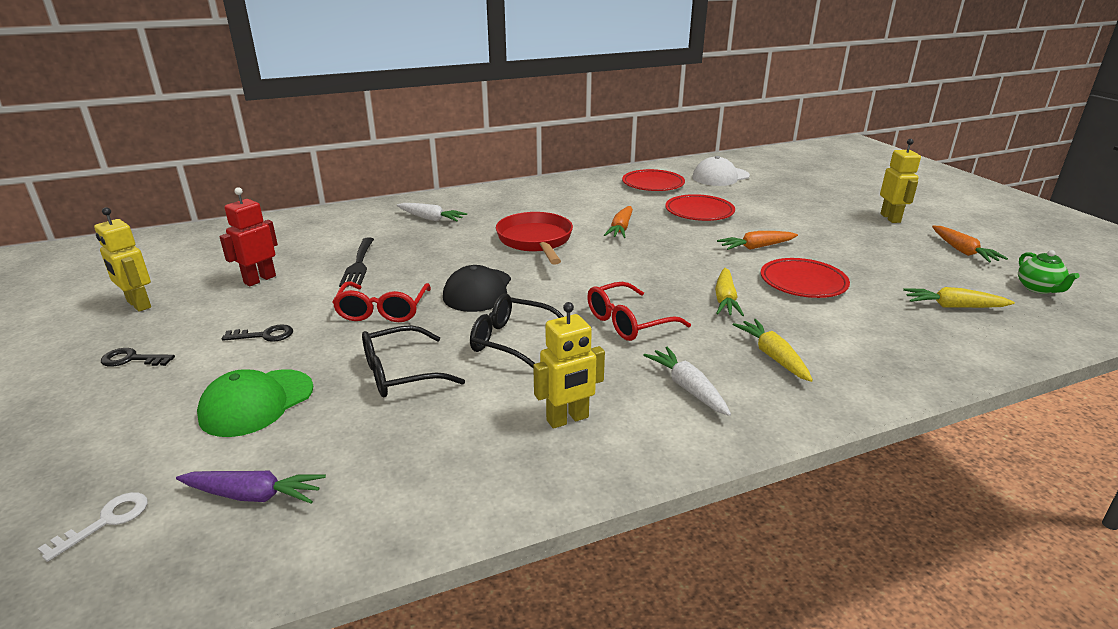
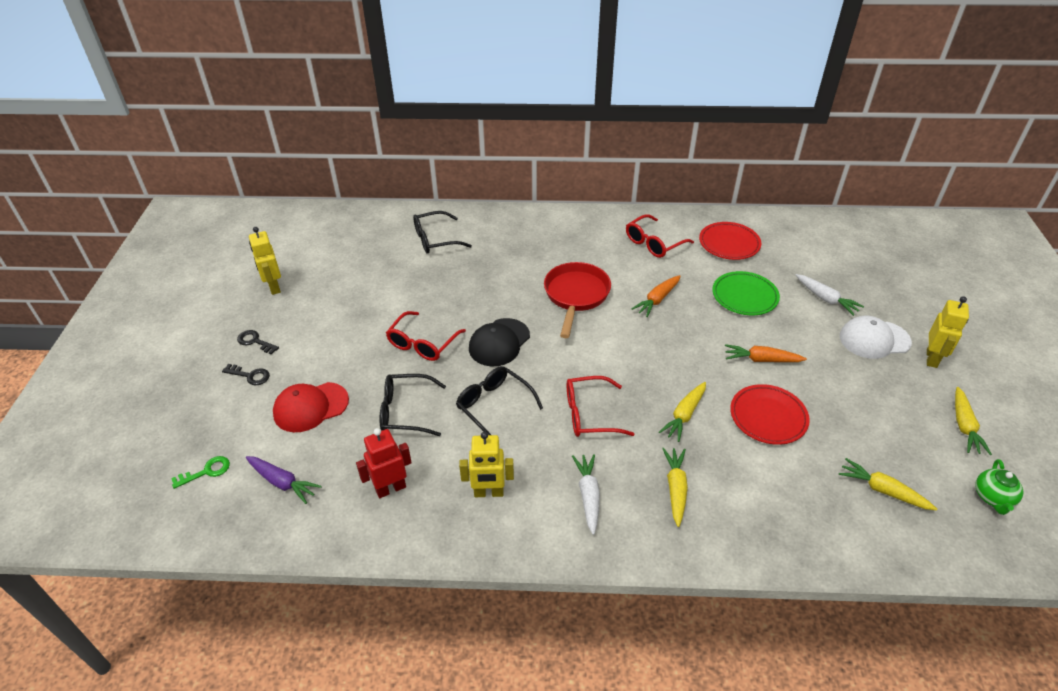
camera: 25 degrees right, 15 degrees up
(106, 521) = (206, 471): white key -> green key
(256, 403) = (310, 407): green cap -> red cap
(259, 279) = (356, 283): red robot -> red robot (390, 488)
(265, 335) = (338, 344): black key -> black key (250, 375)
(342, 230) = (435, 239): none -> black glasses
(358, 265) = (429, 286): black fork -> none
(431, 219) = (508, 243): white carrot -> white carrot (825, 299)
(583, 195) = (653, 243): none -> red glasses
(699, 212) = (744, 296): red plate -> green plate
(720, 177) = (805, 249): white cap -> white cap (874, 339)
(962, 251) = (964, 426): orange carrot -> yellow carrot

